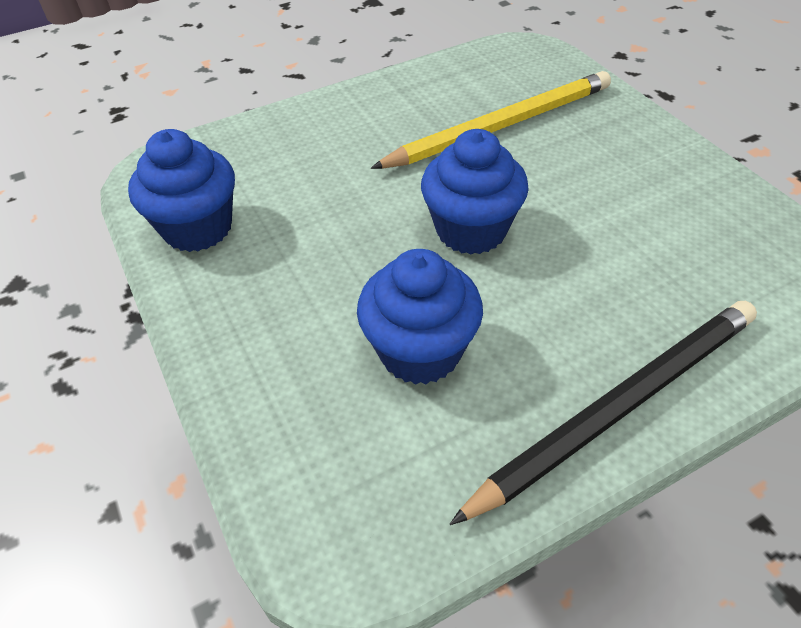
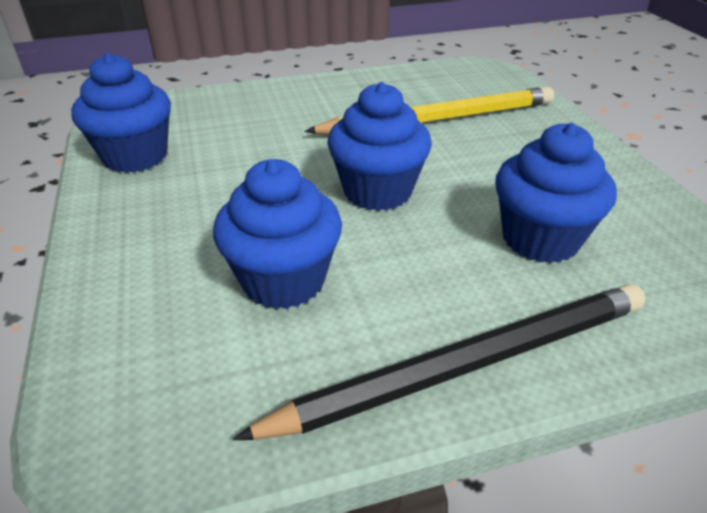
camera: 10 degrees right, 10 degrees down
(643, 259) = (540, 239): none -> blue cupcake

